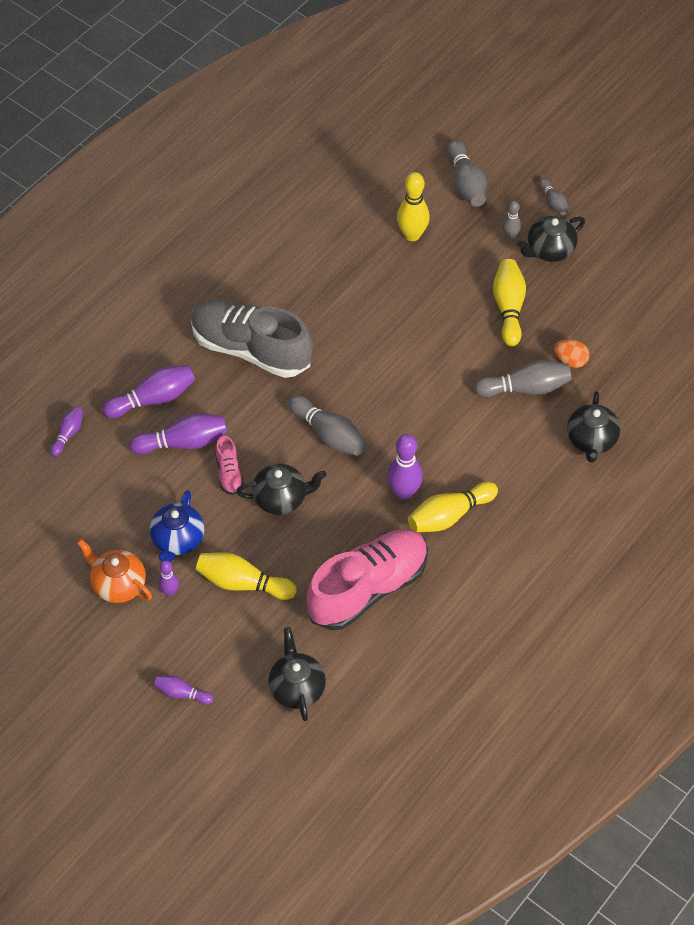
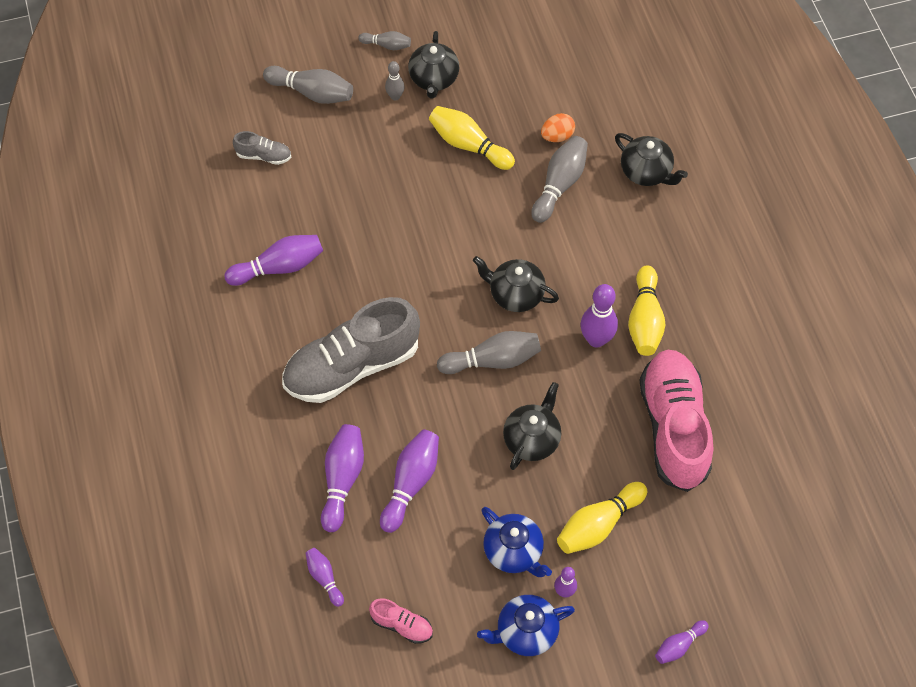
camera: 55 degrees left, 5 degrees up
(118, 584) = (525, 632): orange teapot -> blue teapot
(229, 473) = (473, 465): pink shoe -> pink shoe (402, 625)
(296, 256) = (279, 267): none -> purple bowling pin
(297, 688) = (736, 545): black teapot -> black teapot (515, 294)
(383, 189) = (264, 156): none -> grey shoe
(412, 235) = (332, 166): yellow bowling pin -> none

